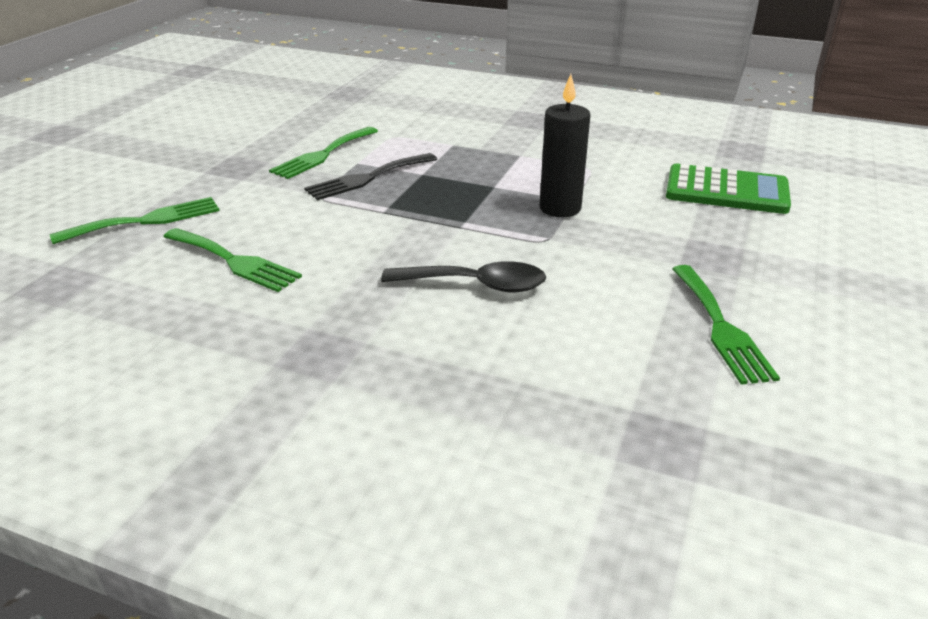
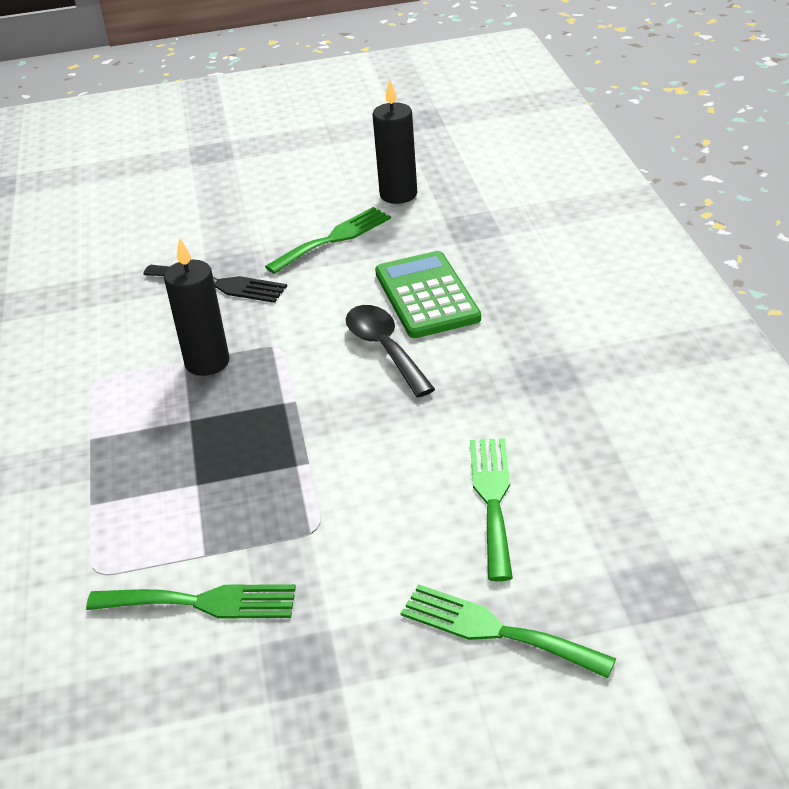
camera: 120 degrees left, 5 degrees up
(367, 178) = (240, 520): black fork -> black fork (220, 284)
(726, 191) = (96, 292): green calculator -> green calculator (427, 296)
(808, 416) = (398, 194): none -> black candle

